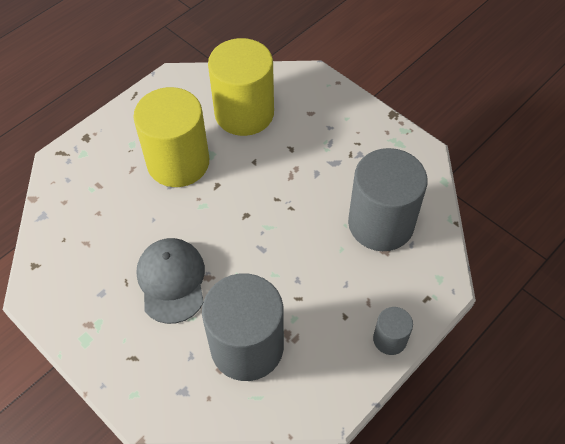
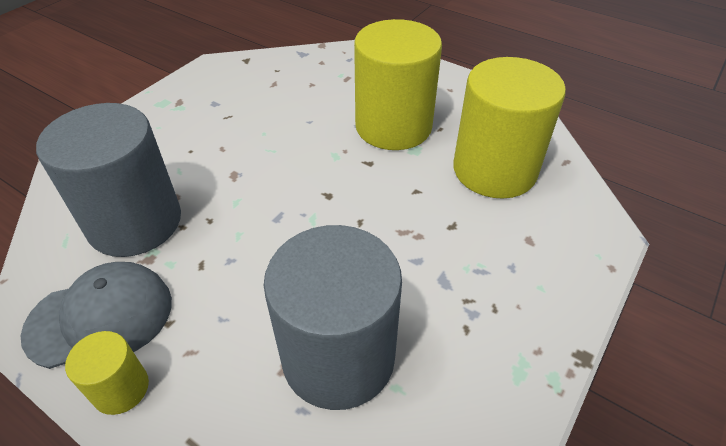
camera: 80 degrees right, 10 degrees down
(172, 281) = (228, 147): grey cap -> grey cap (100, 317)
(390, 339) = (121, 388): grey cylinder -> yellow cylinder

